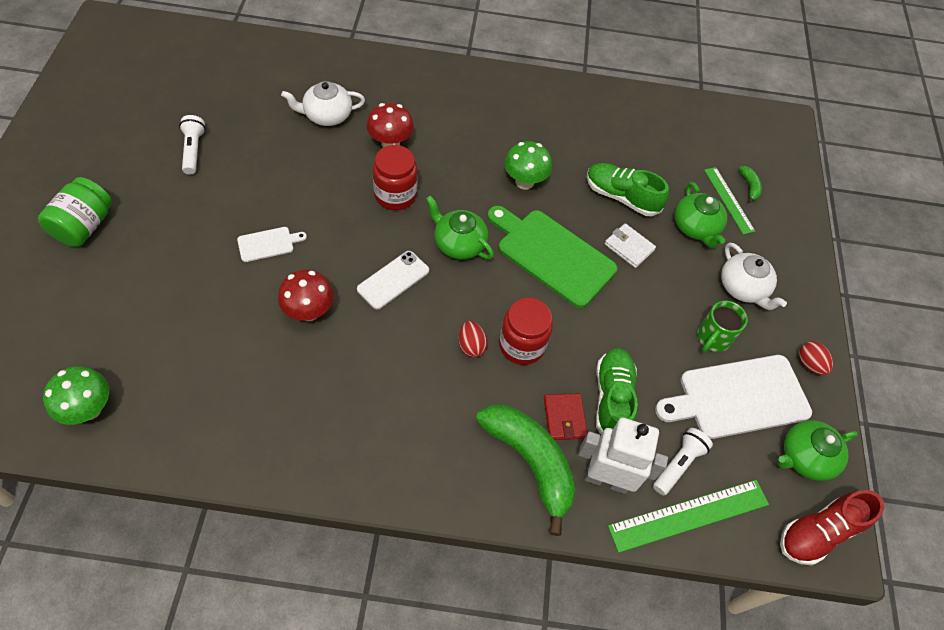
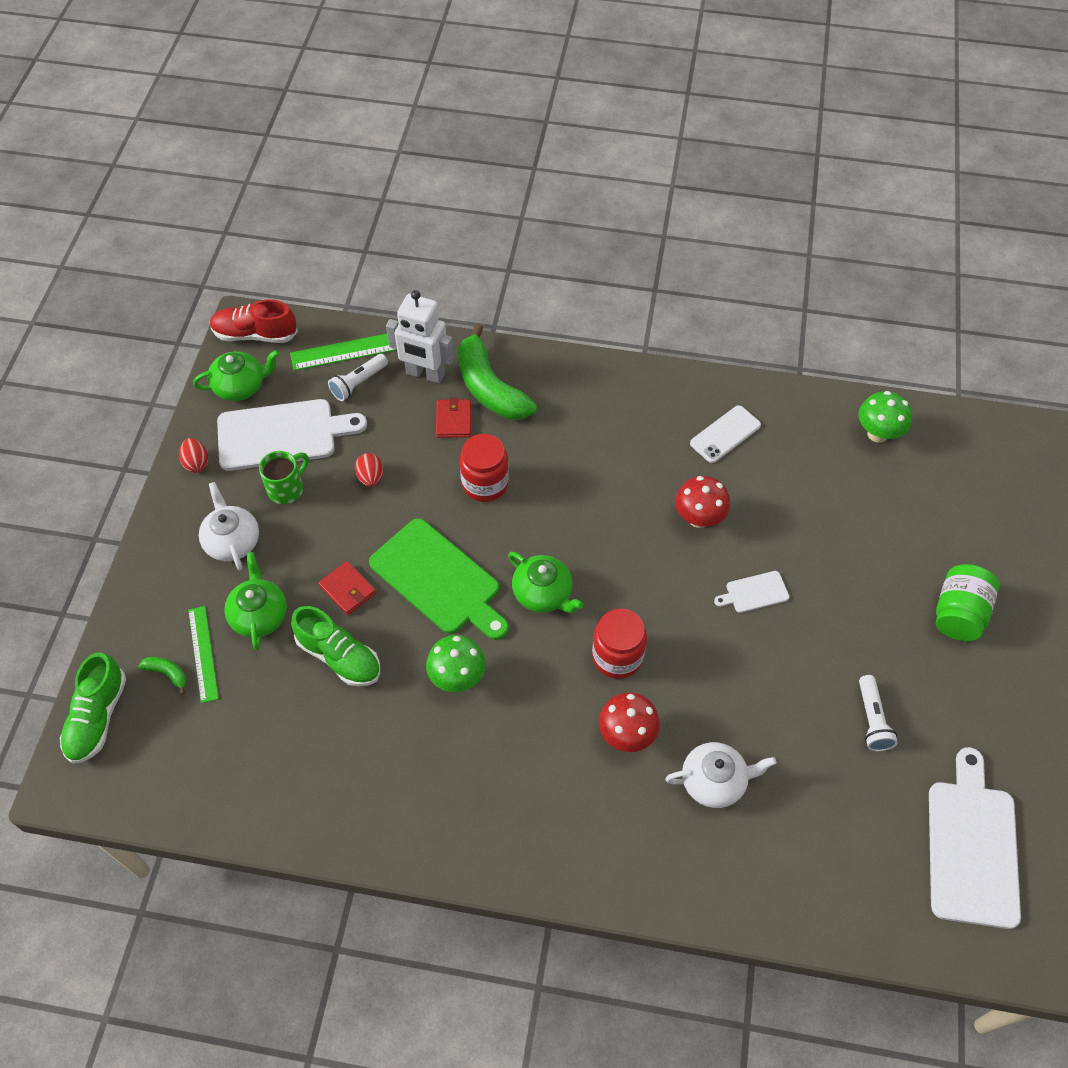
camera: 170 degrees left, 0 degrees up
(147, 77) = (972, 846): none -> white cutting board
(393, 280) = (615, 551): white phone -> white phone (725, 434)
(471, 346) = (535, 484): red egg -> red egg (370, 477)
(612, 398) = (405, 435): green shoe -> green shoe (97, 717)
(629, 247) = (347, 589): white wallet -> red wallet
(749, 186) = (167, 673): green banana -> green banana turned 120 degrees clockwise
(818, 532) = (255, 334): red shoe -> red shoe turned 150 degrees counterclockwise

